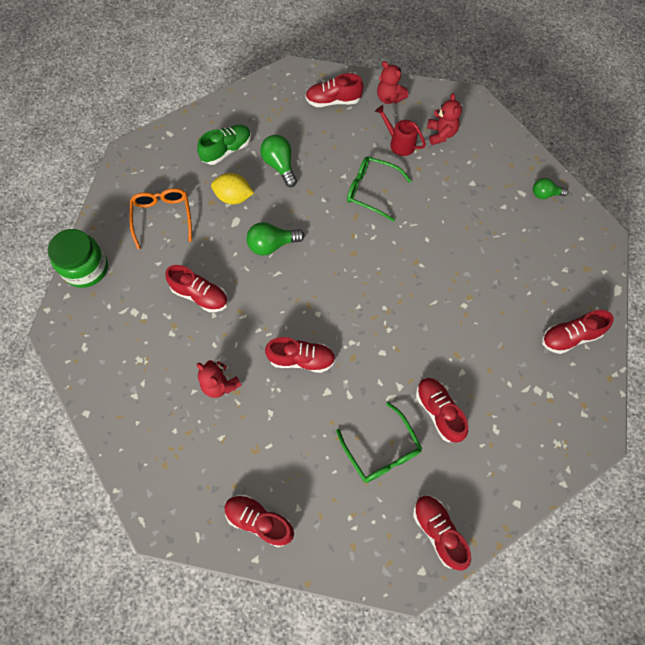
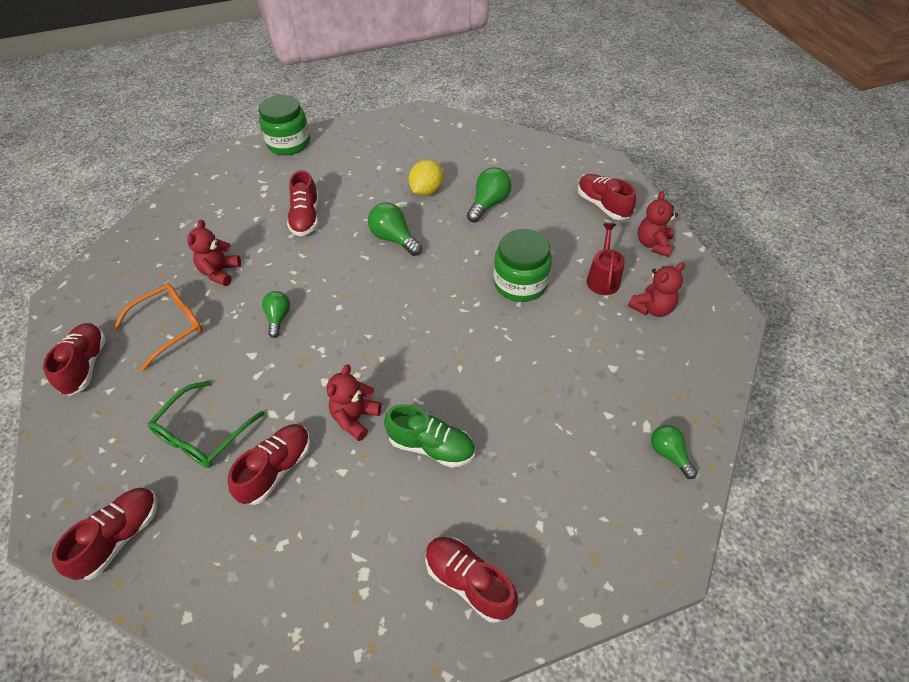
camera: 60 degrees right, 15 degrees down
(163, 218) = (369, 160): orange glasses -> orange glasses (169, 327)
(227, 150) = (474, 164): green shoe -> green shoe (431, 446)
(234, 197) = (426, 191): yellow lemon -> yellow lemon turned 45 degrees clockwise
(301, 359) = (278, 318): red shoe -> green light bulb
(372, 191) = (520, 283): green glasses -> green jar
(425, 346) = (355, 418): none -> red teddy bear

